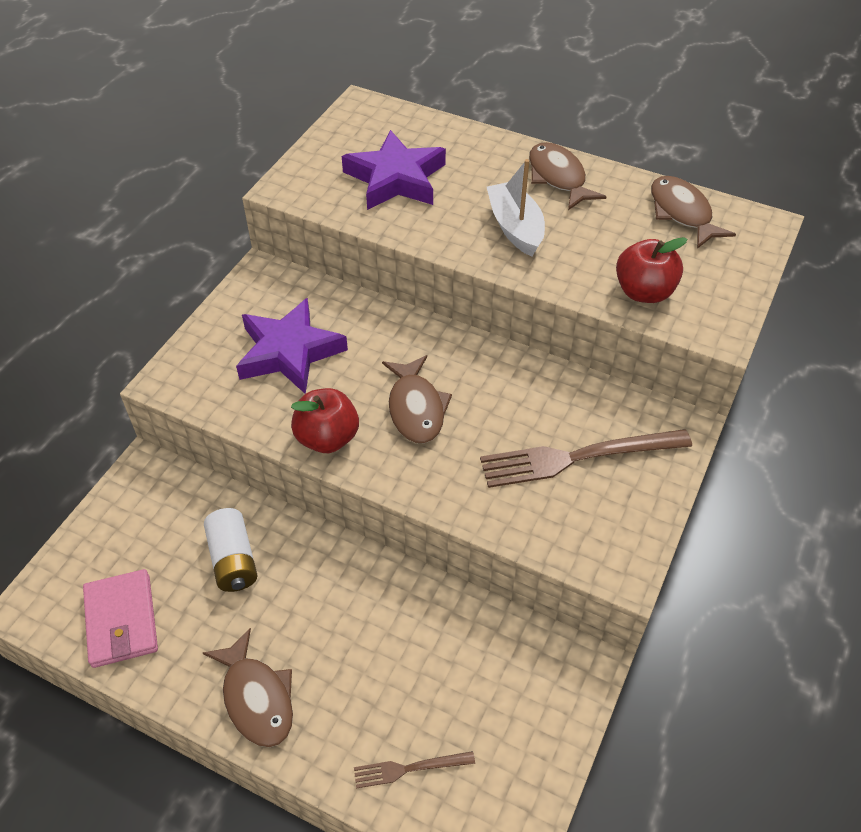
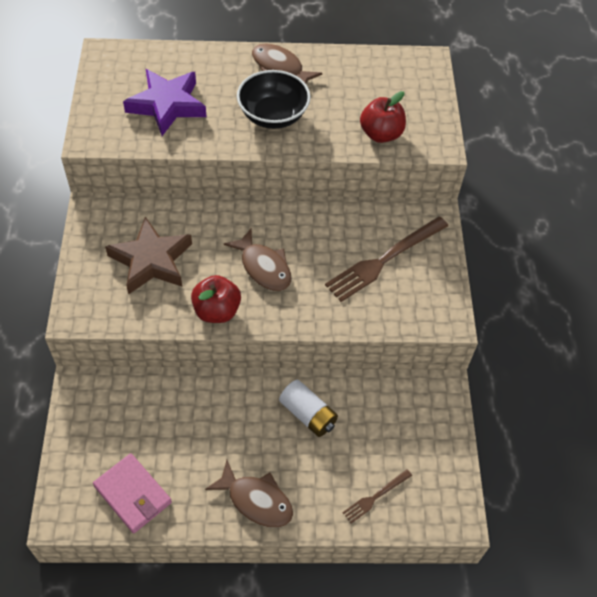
camera: 30 degrees left, 5 degrees up
(233, 559) = (184, 421): white battery -> white battery (308, 414)
(289, 352) = (151, 261): purple star -> brown star
(515, 228) = (273, 116): white boat -> black bowl
(682, 213) = (374, 69): brown fish -> none

